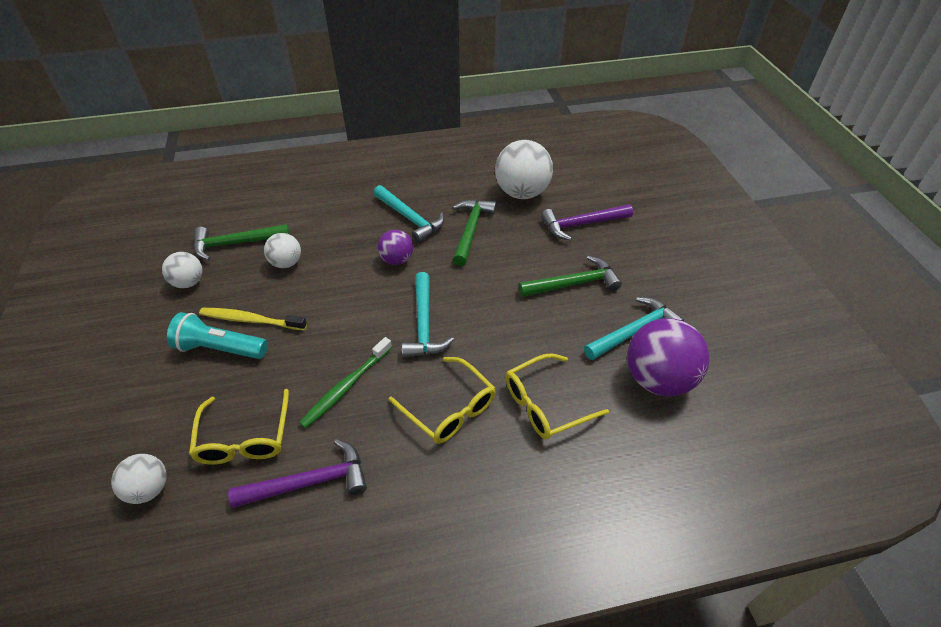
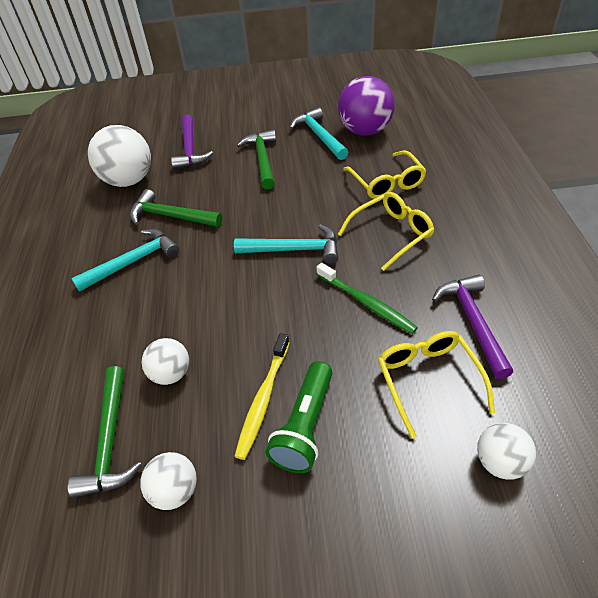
camera: 80 degrees left, 0 degrees up
(220, 348) = (305, 426): turquoise flashlight -> green flashlight
(244, 437) = (428, 381): yellow glasses -> yellow glasses turned 105 degrees counterclockwise
(397, 260) = (197, 271): purple ball -> none

